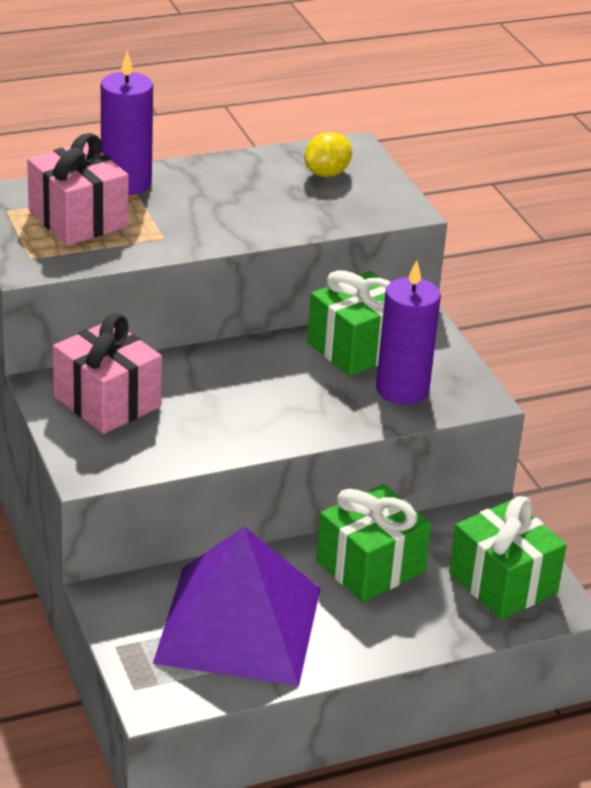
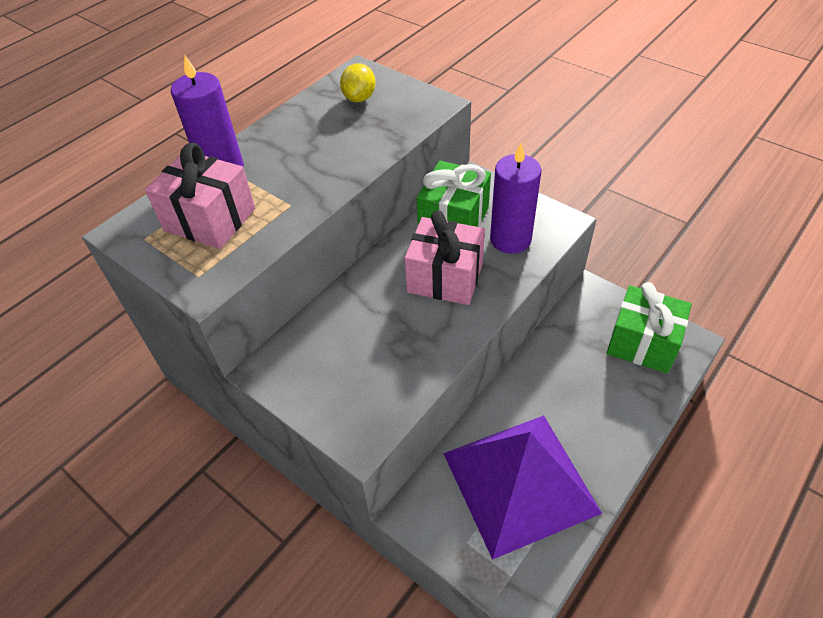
camera: 25 degrees left, 15 degrees up
(107, 402) = (322, 360): pink gift -> pink gift (445, 277)
(370, 566) = (558, 377): green gift -> none

